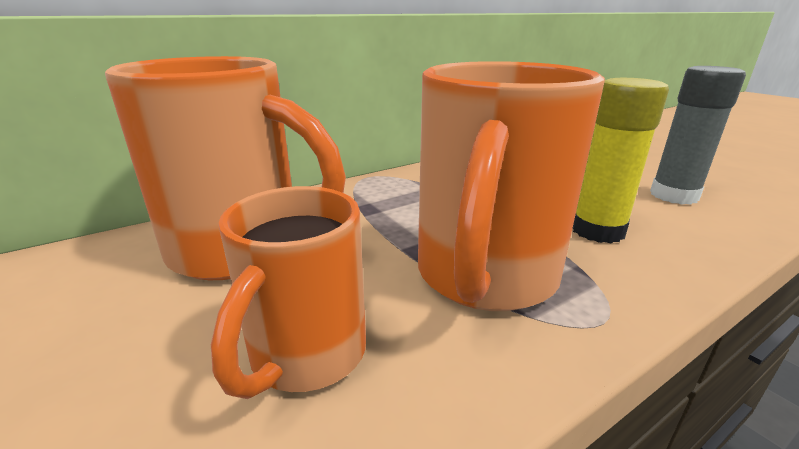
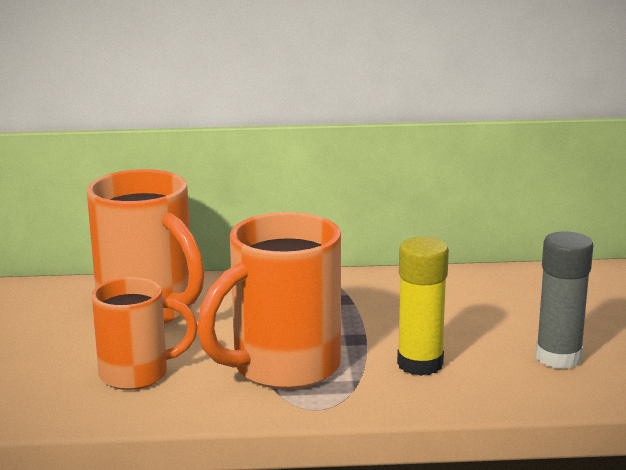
camera: 30 degrees right, 5 degrees down
(306, 356) = (137, 374): orange mug -> orange mug turned 150 degrees counterclockwise

